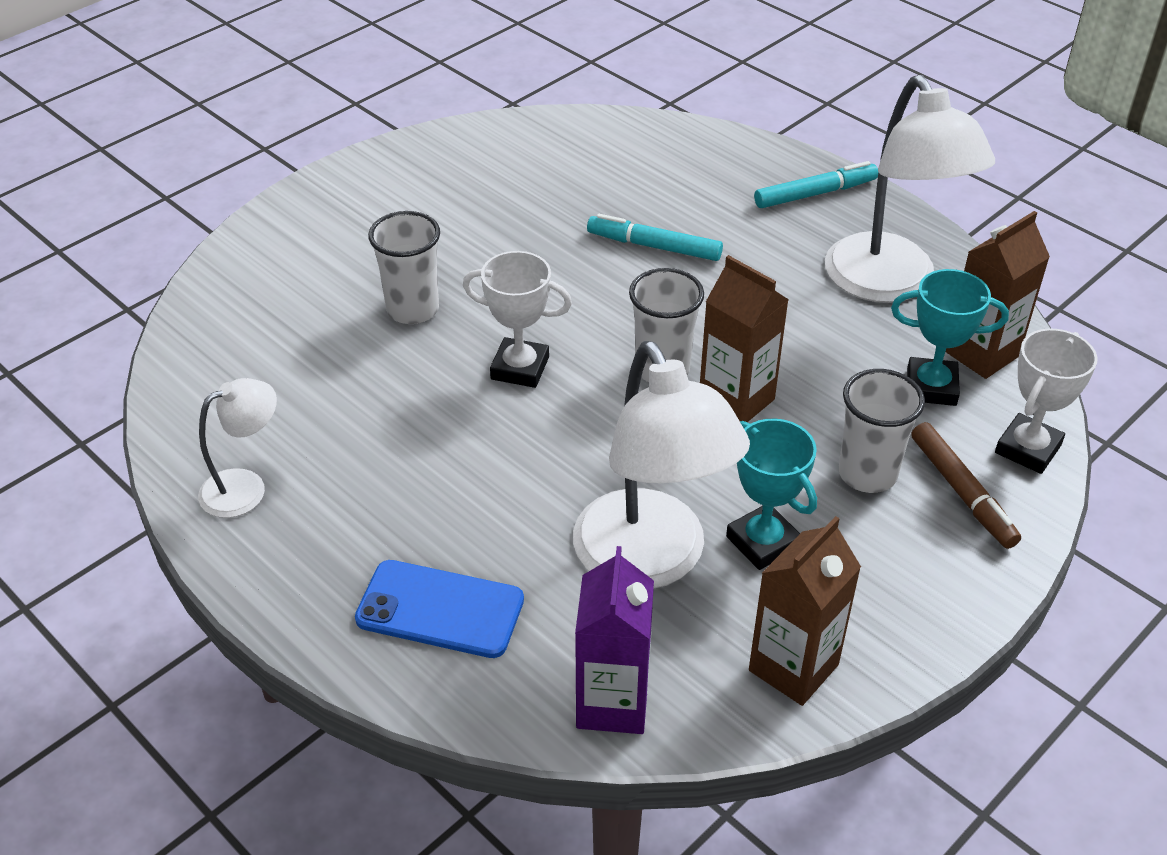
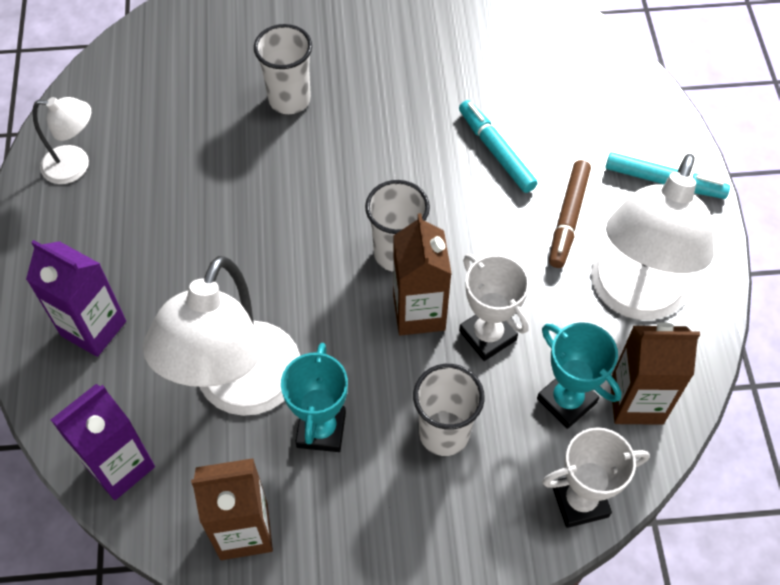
camera: 40 degrees right, 15 degrees up
(440, 609) = (93, 328): blue phone -> purple carton
(520, 368) = (309, 189): white trophy -> white trophy (487, 335)
(962, 492) = (493, 497): brown marker -> brown marker (568, 218)

